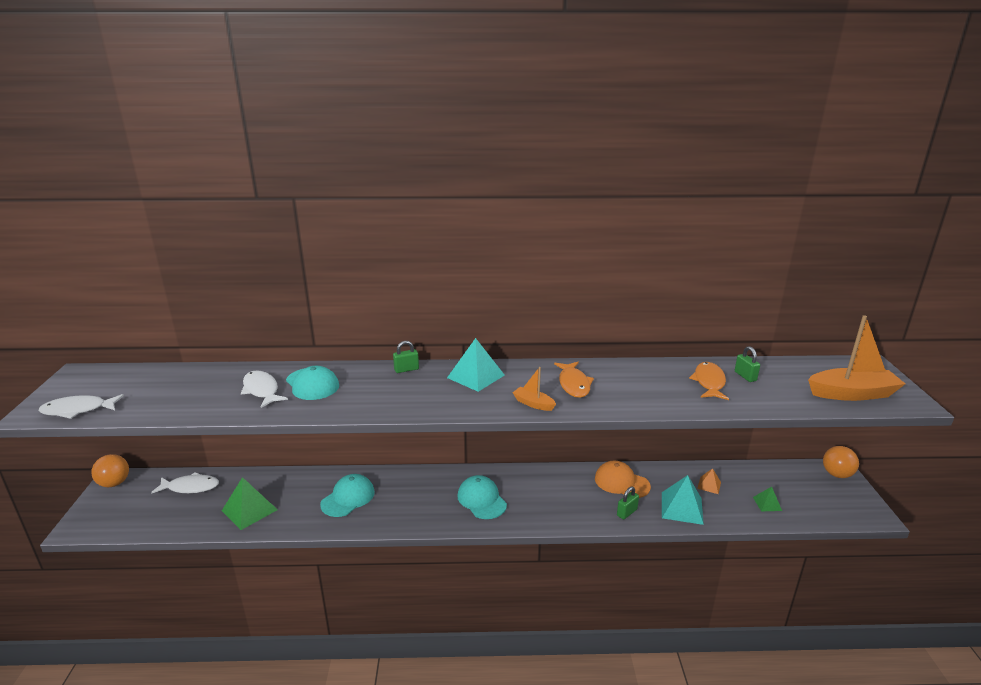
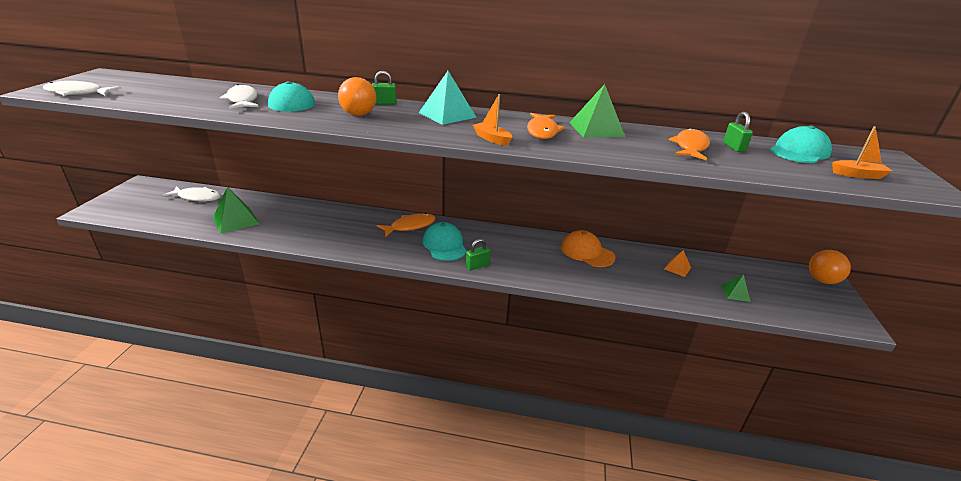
camera: 10 degrees right, 5 degrees up
(114, 483) = (140, 186): orange ball -> orange ball (358, 114)
(348, 498) = (324, 225): turquoise cap -> turquoise cap (799, 151)
(438, 483) = (410, 226): none -> orange fish
(620, 372) = (596, 129): none -> green pyramid
(627, 512) = (582, 277): green padlock -> green padlock (477, 266)
(681, 508) = (641, 282): turquoise pyramid -> none
(852, 394) = (857, 175): orange boat -> orange boat, size x0.50

